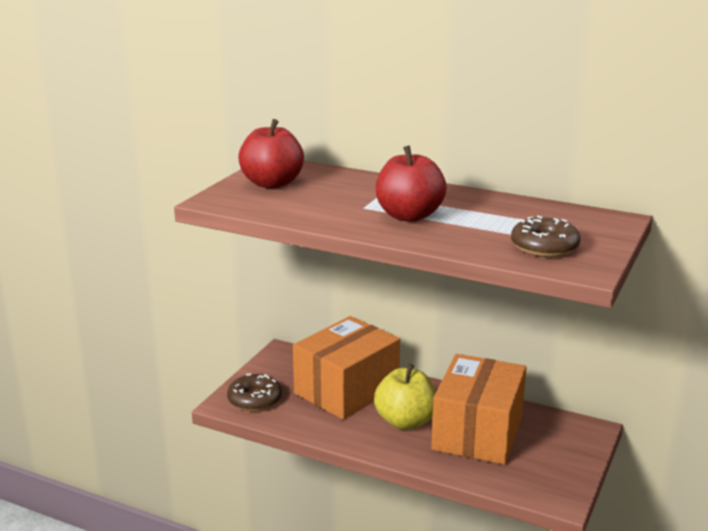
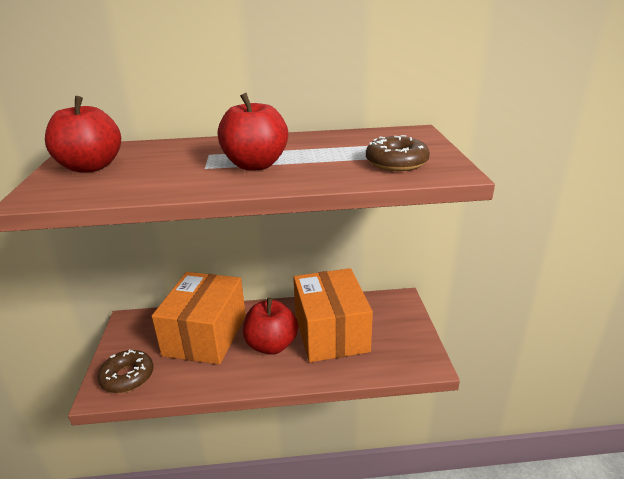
camera: 30 degrees left, 5 degrees up
(405, 421) = (271, 345): yellow apple -> red apple

